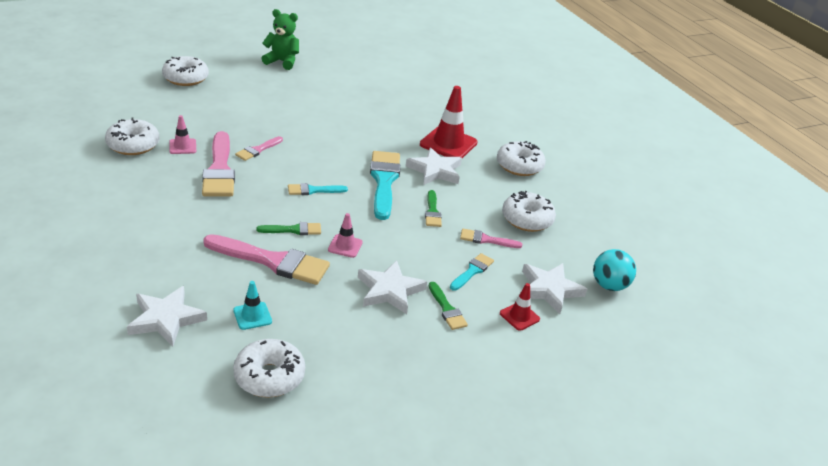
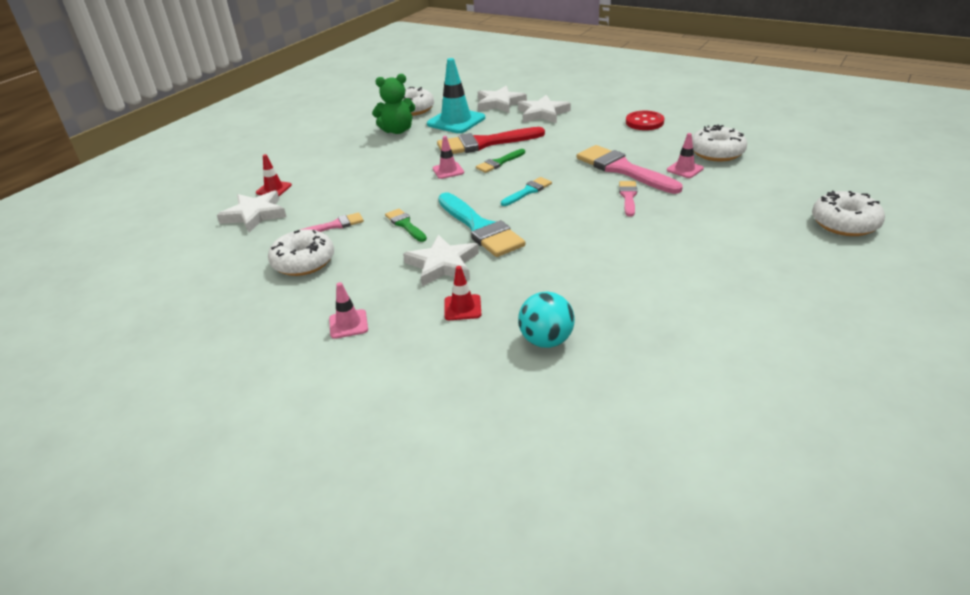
camera: 155 degrees right, 0 degrees up
(107, 201) = (644, 122): none -> red button
(252, 316) = (456, 121): turquoise traffic cone -> turquoise traffic cone, size x1.93
(273, 261) = (484, 143): pink brush -> red brush
(282, 62) = (836, 313): green teddy bear -> green teddy bear (397, 130)
(389, 290) = (385, 163): white star -> white star (542, 113)
(447, 309) = (333, 171): green brush -> none
(448, 143) = (462, 308): red traffic cone -> red traffic cone, size x0.52
(472, 271) = (331, 199): turquoise brush -> none
(519, 166) = (348, 324): white donut -> pink traffic cone
(609, 285) = (196, 241): turquoise ball -> turquoise ball (546, 340)

